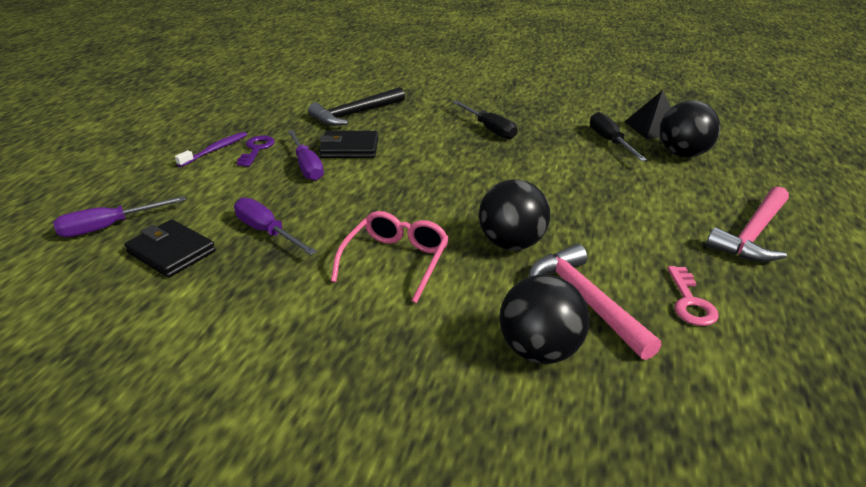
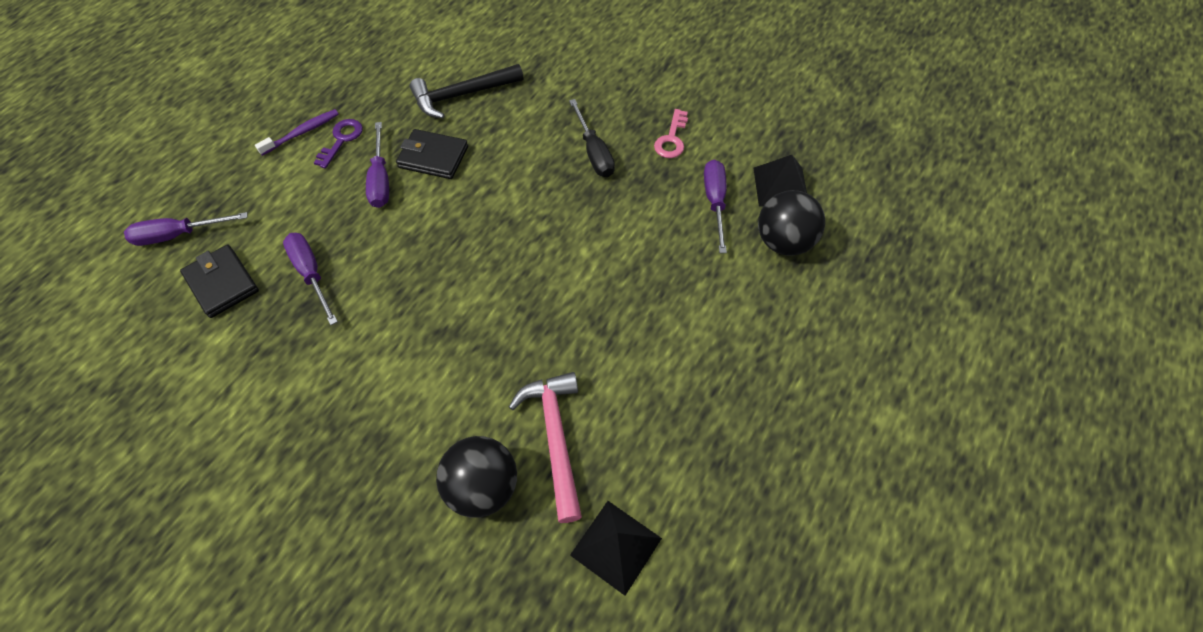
camera: 15 degrees right, 25 degrees up
(396, 261) = (410, 342): pink glasses -> none
(511, 243) = (526, 344): black ball -> none
(610, 141) = (715, 202): black screwdriver -> purple screwdriver
(690, 302) = (650, 464): pink key -> pink key (671, 139)
(708, 368) = (616, 546): none -> black pyramid
(753, 234) = (774, 388): pink hammer -> none

